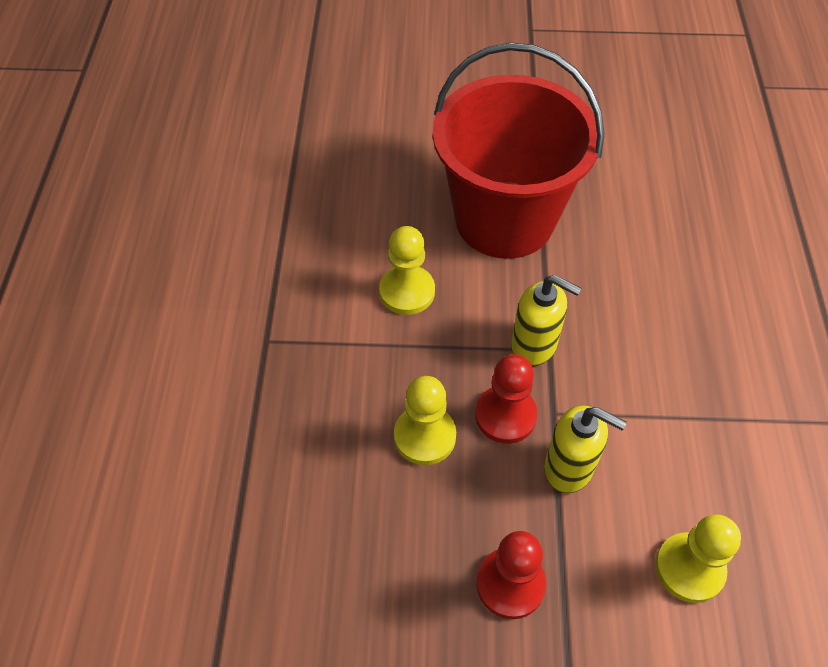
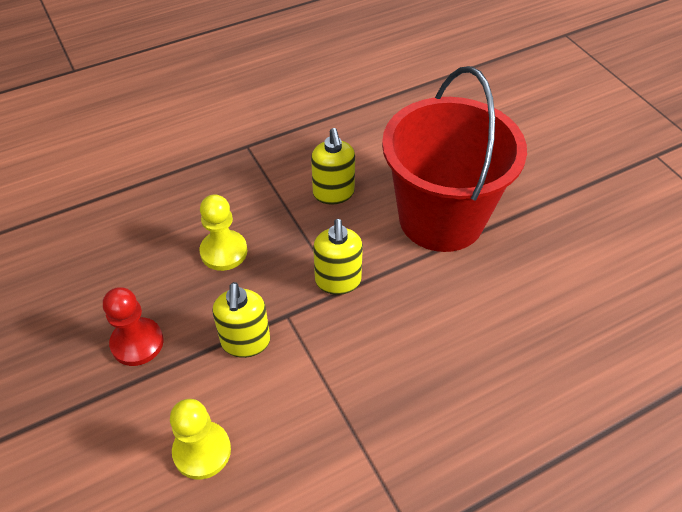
camera: 60 degrees right, 5 degrees down
(407, 291) = (333, 193): yellow pawn -> yellow soap dispenser
(505, 415) = (267, 288): red pawn -> none

